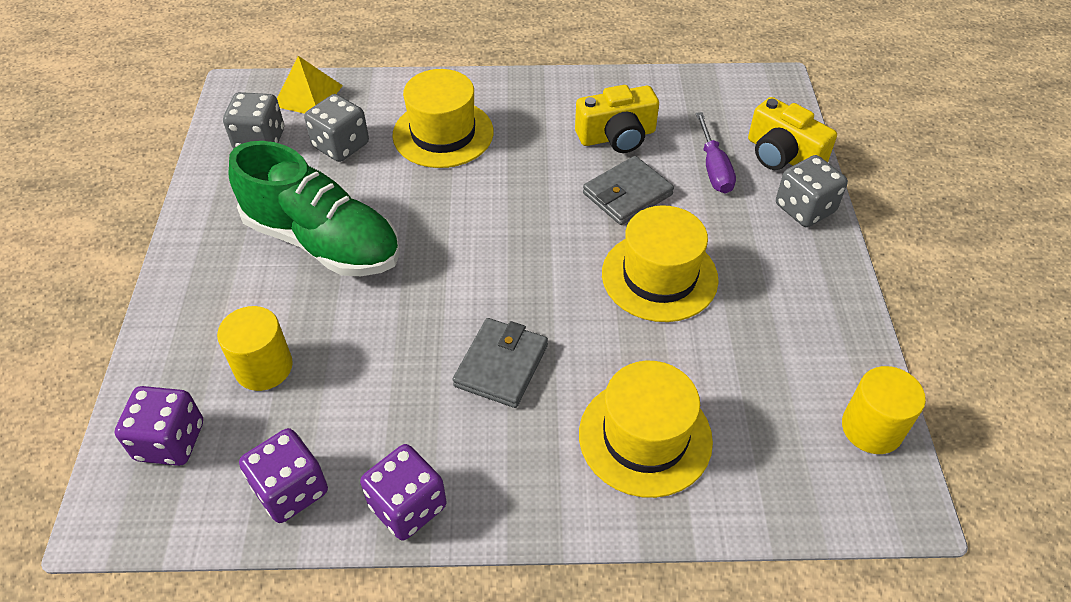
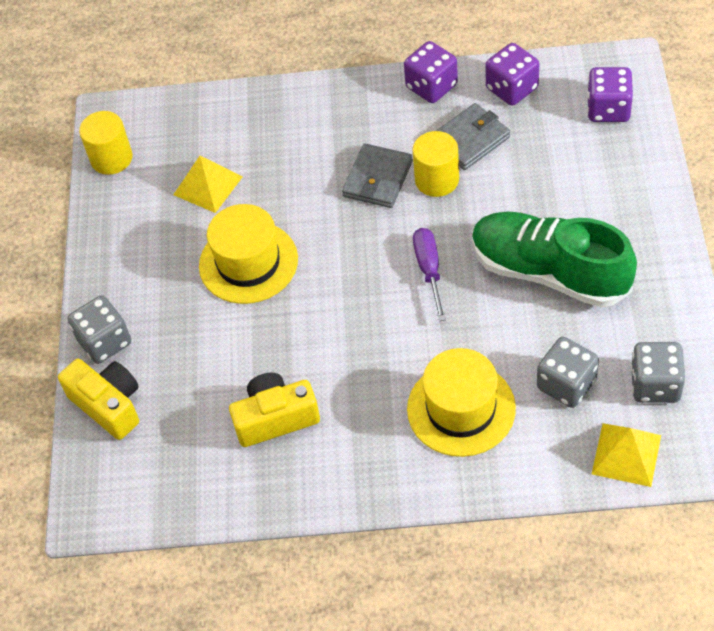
camera: 175 degrees left, 5 degrees up
(264, 367) = (561, 162): yellow cylinder -> yellow cylinder (437, 180)
(627, 194) = (270, 345): grey wallet -> grey wallet (470, 139)
(645, 437) = (272, 139): yellow hat -> none
(714, 169) = (181, 382): purple screwdriver -> purple screwdriver (429, 269)
(725, 375) = (207, 185): none -> yellow pyramid

